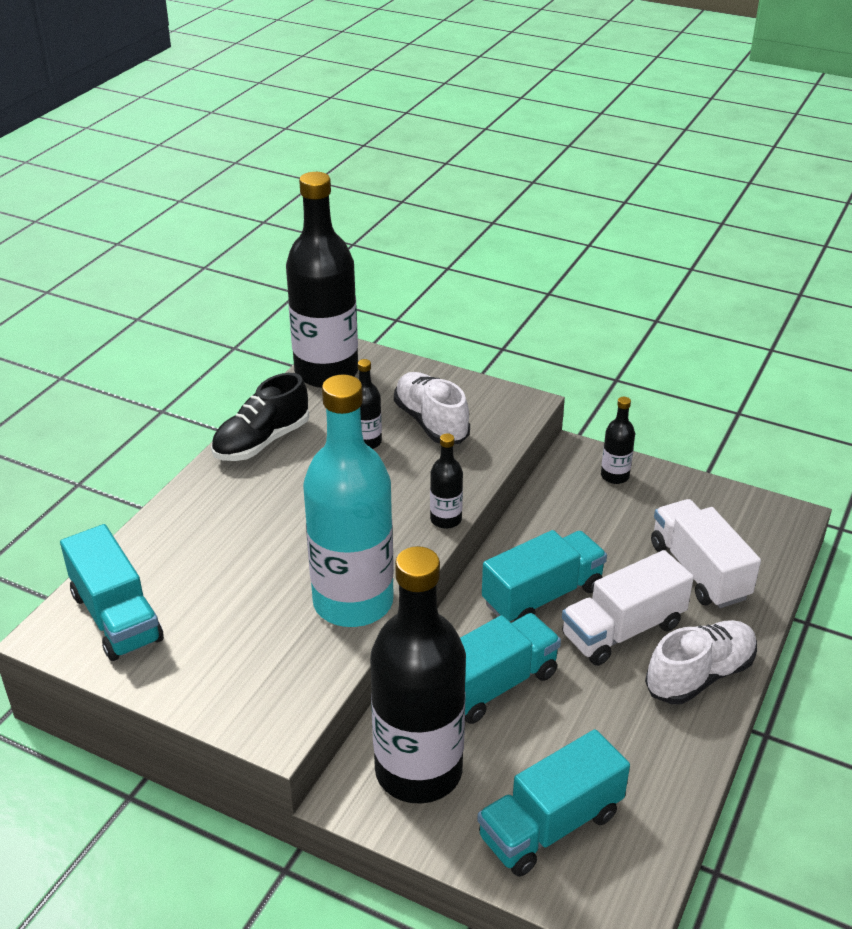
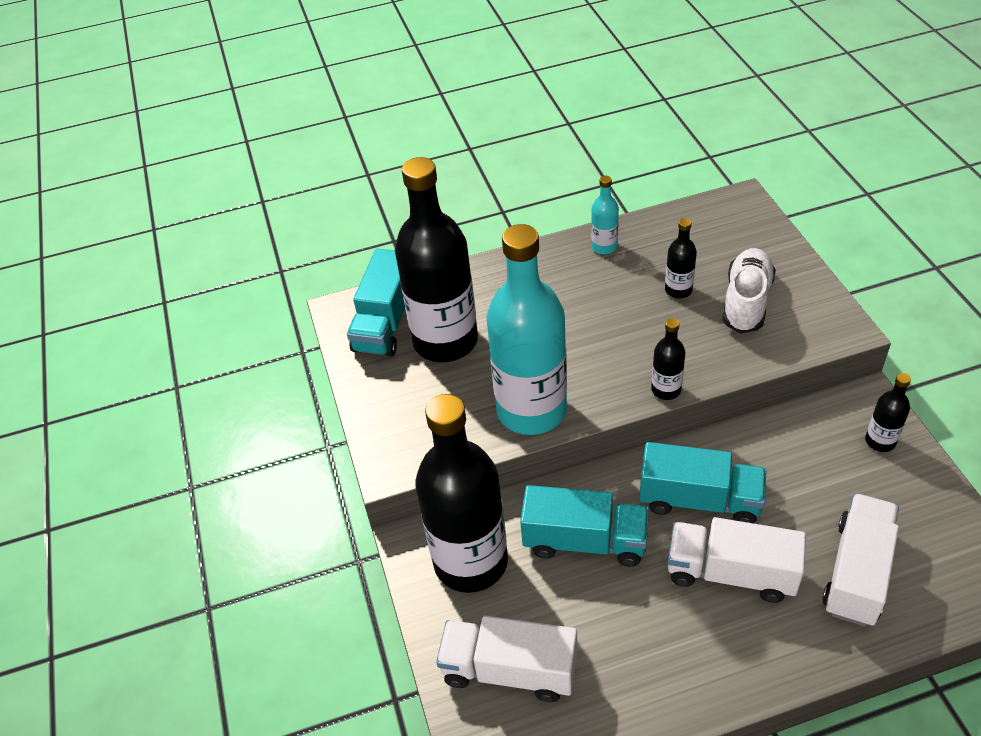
camera: 50 degrees right, 10 degrees up
(262, 442) = (604, 247): black shoe -> turquoise bottle
(326, 372) = (712, 214): black bottle -> black bottle (445, 341)
(550, 825) = (509, 670): turquoise truck -> white truck
(699, 675) = (750, 655): white shoe -> none

